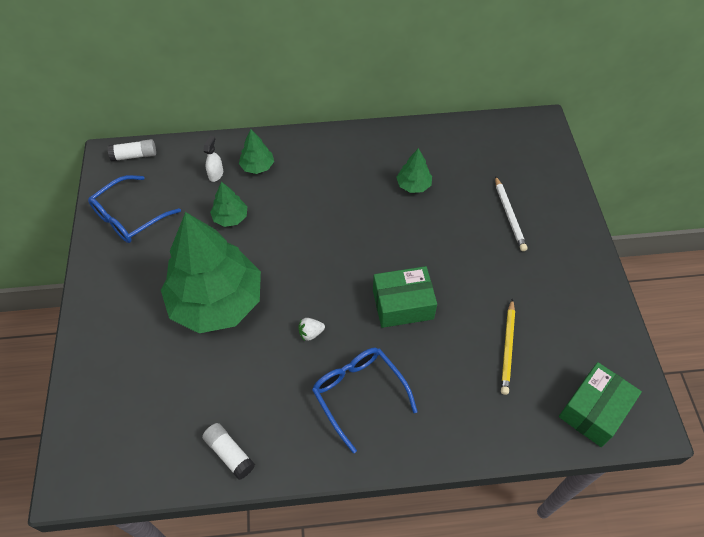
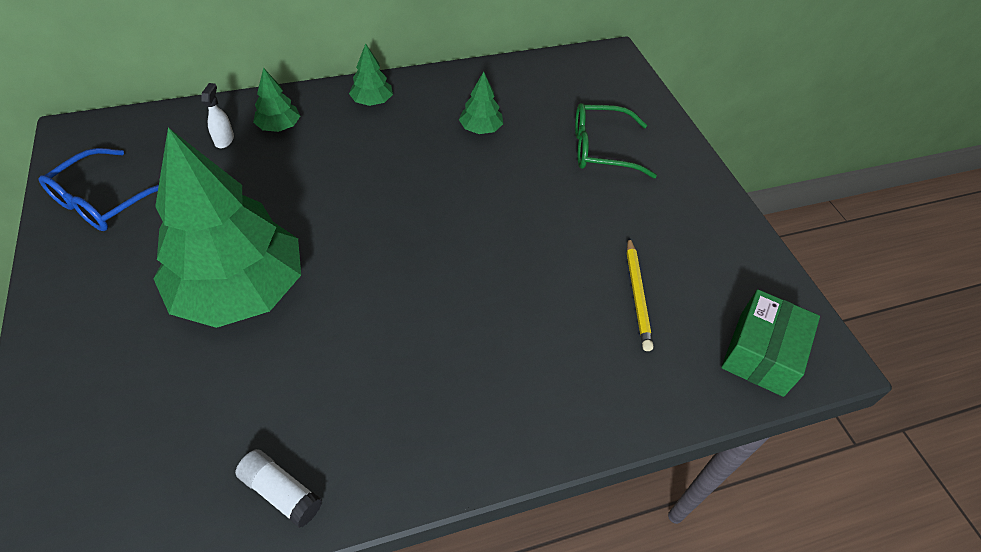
camera: 15 degrees left, 5 degrees down
(134, 156) = (108, 129): white glue stick -> none
(230, 217) = (249, 187): green tree -> green tree (372, 101)
(311, 333) = (378, 312): white strawberry -> none
(359, 394) = (457, 380): blue glasses -> none
(403, 304) = (494, 262): green box -> none
(509, 215) = (601, 149): white pencil -> green glasses

